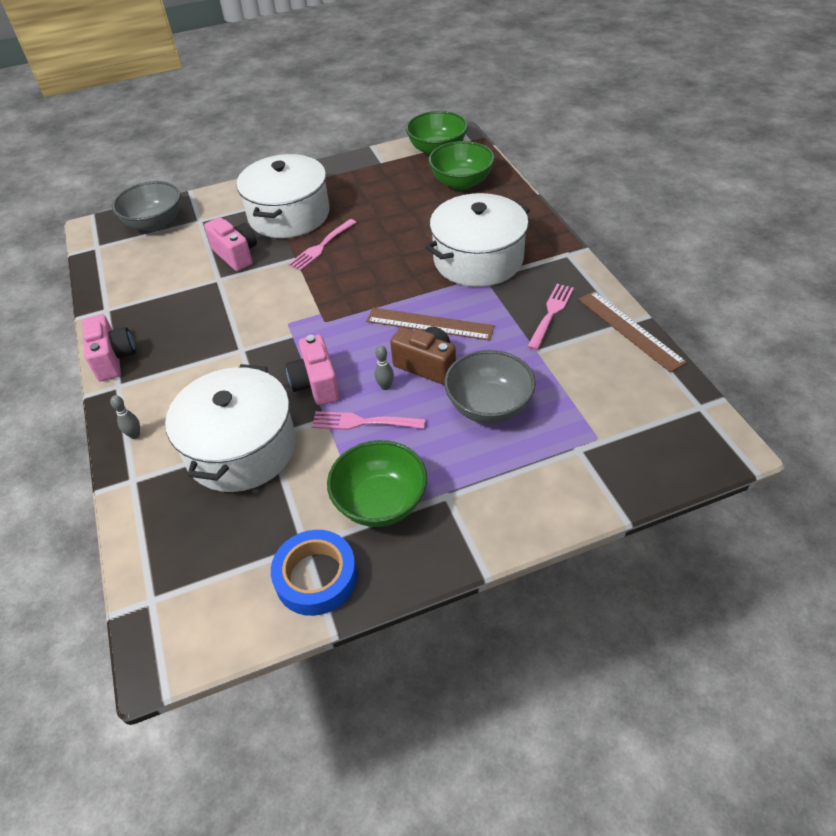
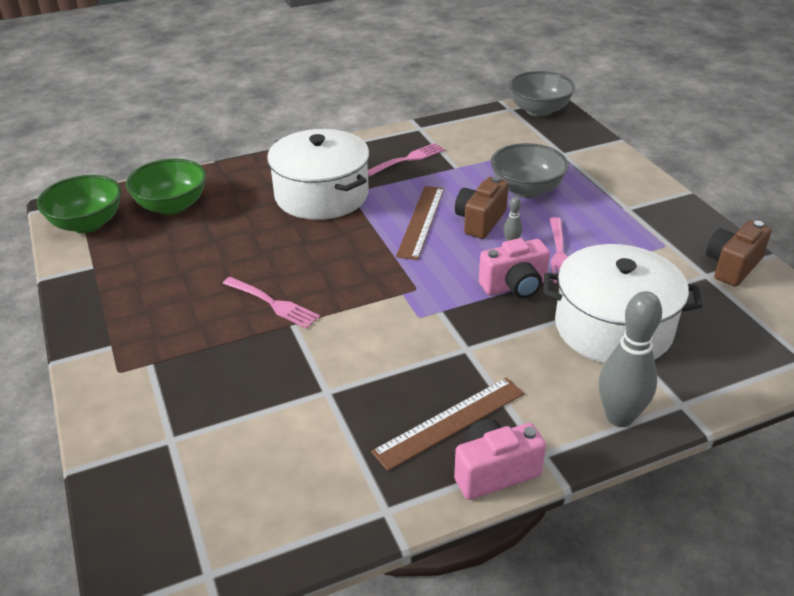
camera: 95 degrees left, 10 degrees down
(135, 435) = (619, 417): grey bowling pin -> grey bowling pin, size x2.28
(155, 224) = (160, 499): grey bowl -> grey bowl (538, 110)
(236, 255) = (274, 381): pink camera -> none
(289, 215) = (190, 340): white pot -> none
(316, 577) = (732, 266): blue tape -> brown camera
(380, 502) = (646, 239): green bowl -> none
(551, 314) = (408, 159): pink fork -> pink fork turned 120 degrees clockwise
(630, 330) = (428, 127): brown ruler -> brown ruler (450, 422)

